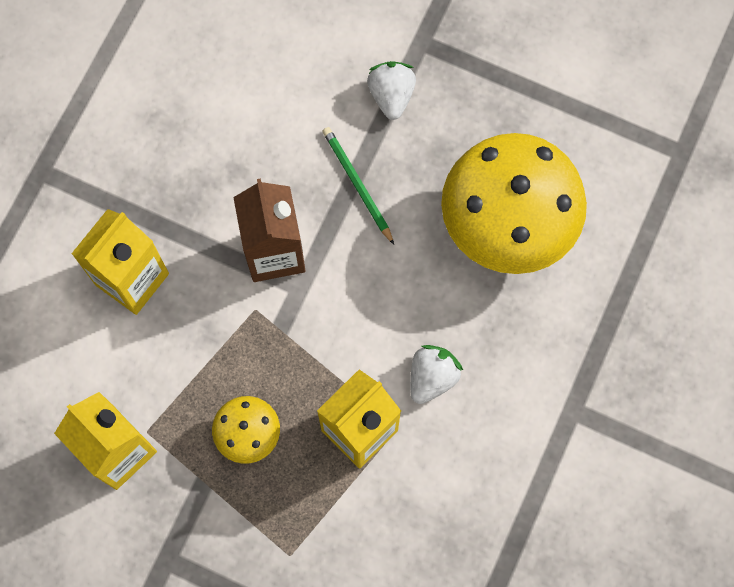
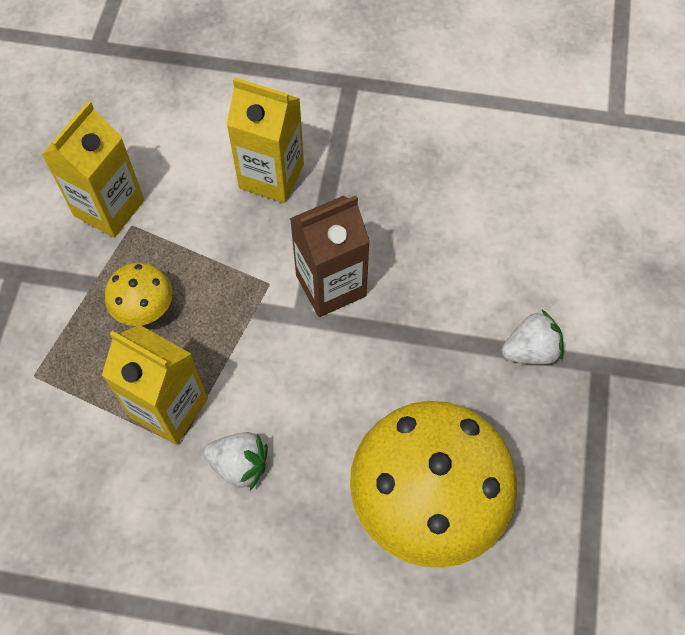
camera: 75 degrees right, 10 degrees down
(357, 184) = (424, 342): green pencil -> none

